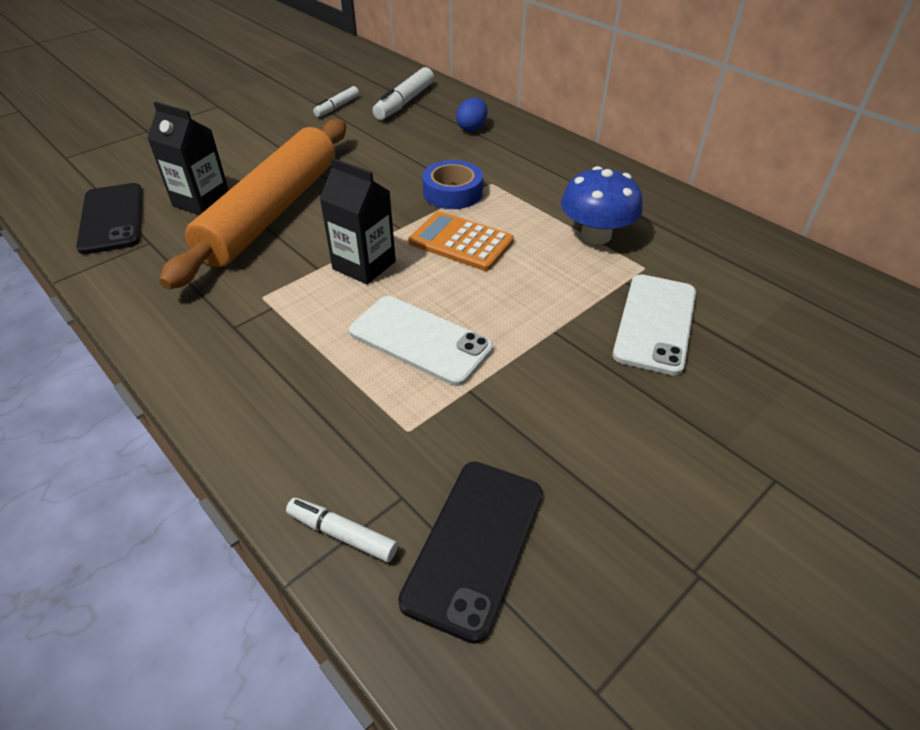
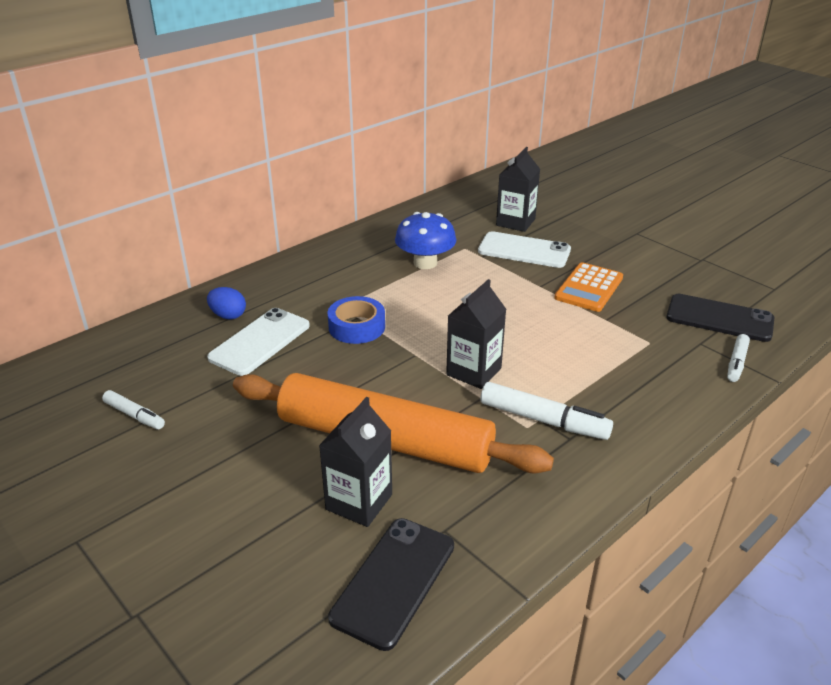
camera: 90 degrees left, 10 degrees down
(112, 218) = (394, 581): black phone -> black phone turned 45 degrees counterclockwise
(404, 102) = (145, 361): white marker -> white marker (543, 420)
(420, 340) = (562, 340): white phone -> white phone (260, 342)
(461, 242) = (436, 322): orange calculator -> orange calculator (589, 288)
(747, 321) = (515, 222): none -> black carton

